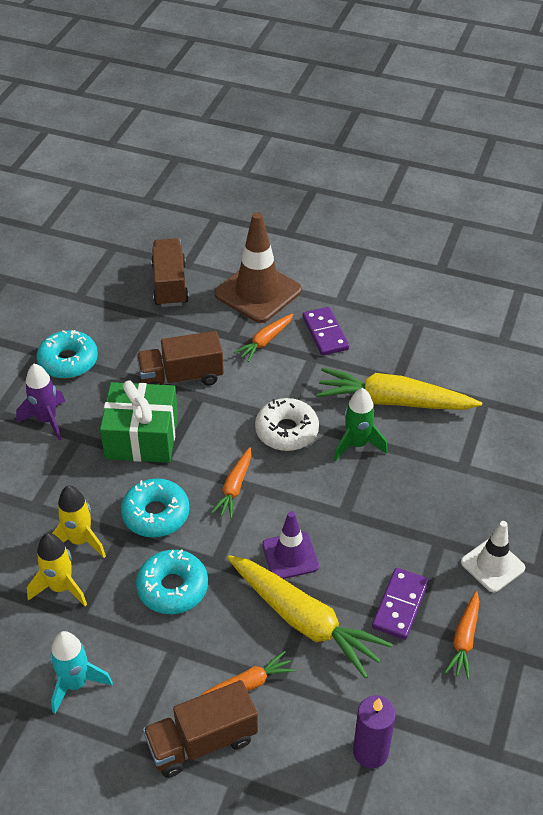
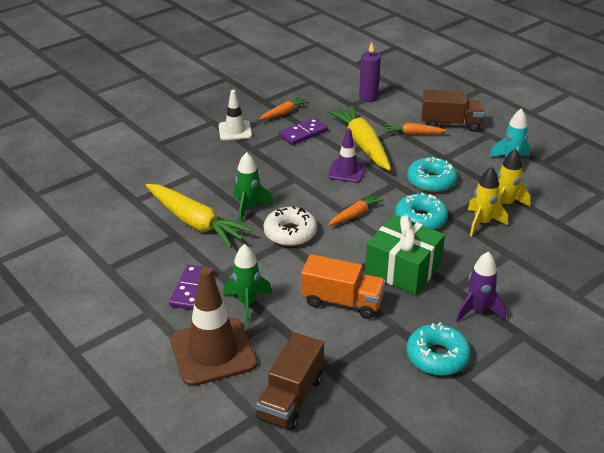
camera: 150 degrees left, 10 degrees down
(181, 377) = (342, 301): brown truck -> orange truck
(265, 341) = (247, 303): orange carrot -> green rocket

